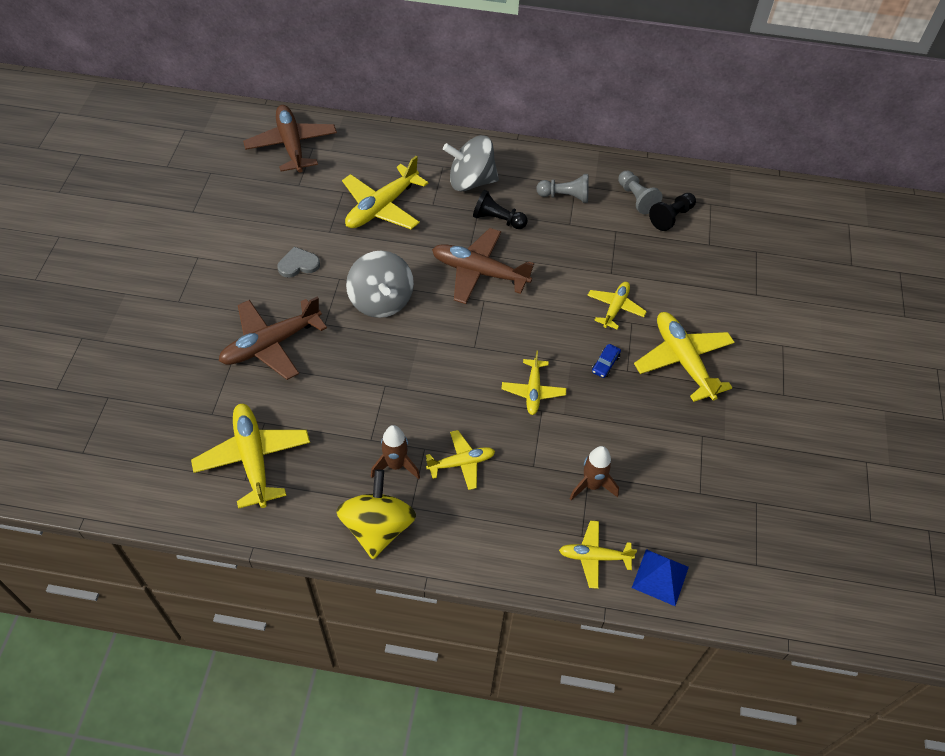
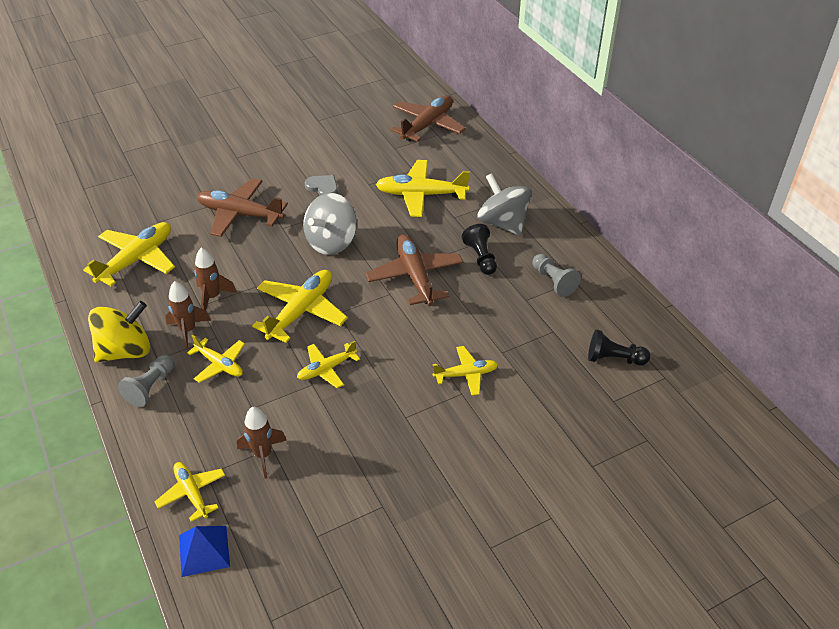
camera: 55 degrees right, 10 degrees down
(368, 424) = (212, 297): none -> brown rocket
(605, 364) = (398, 399): blue car -> none
(636, 198) = (607, 325): grey pawn -> grey pawn (151, 387)
(683, 360) = (454, 450): yellow plane -> yellow plane (301, 311)

